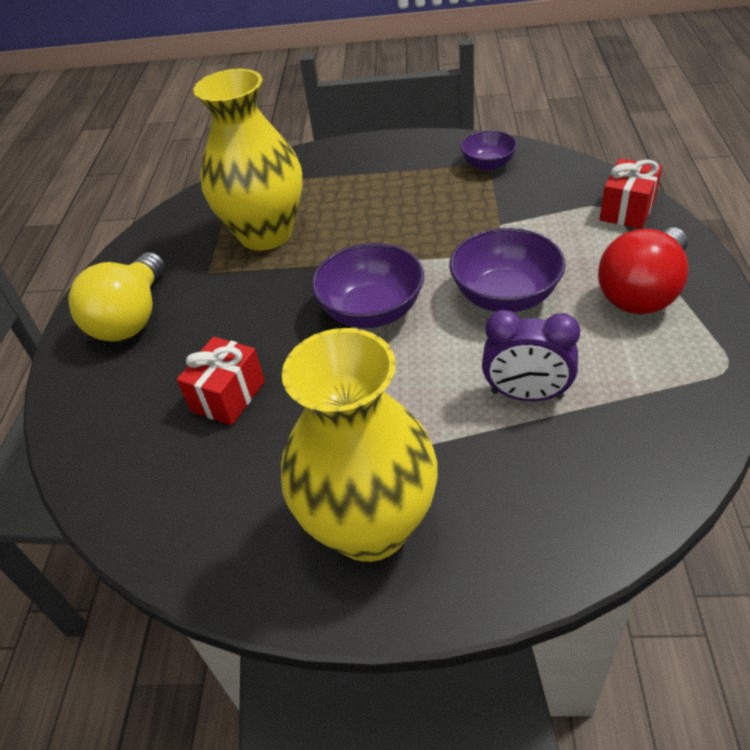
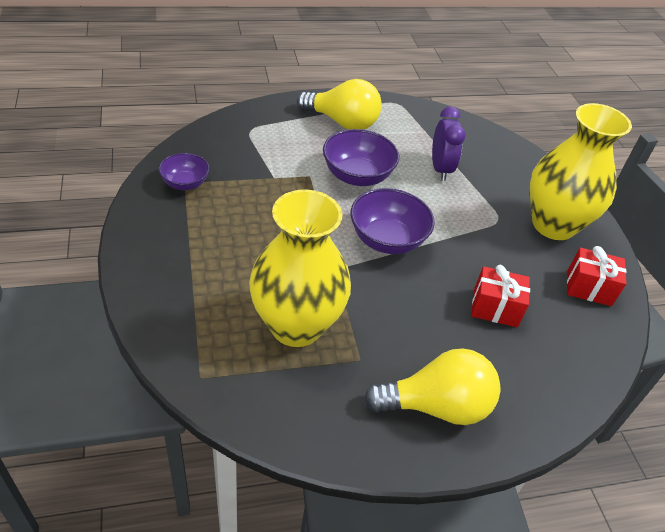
camera: 115 degrees left, 0 degrees up
(627, 210) = (255, 120): red gift -> red gift (589, 288)
(642, 292) = (342, 122): red light bulb -> yellow light bulb

